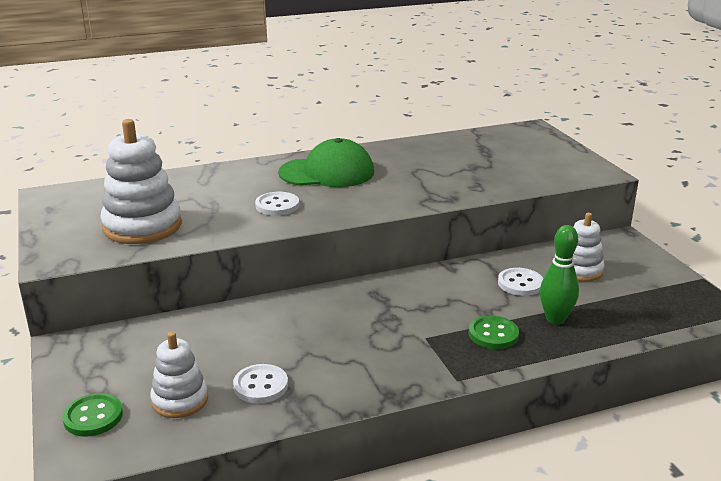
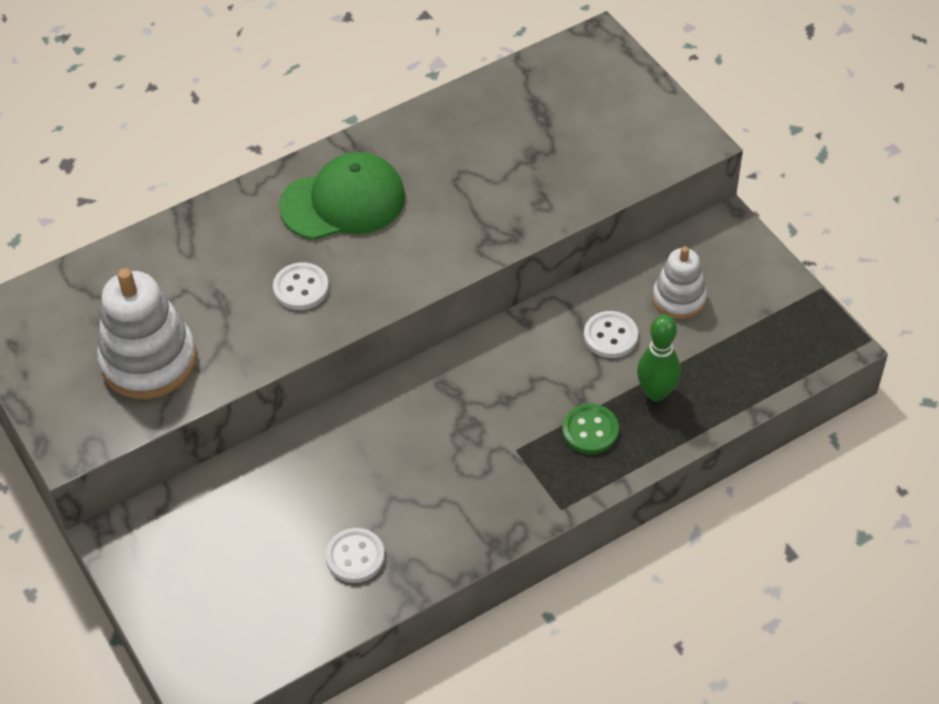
camera: 10 degrees left, 25 degrees up
(93, 417) = (194, 633): green button -> none
(180, 400) = (276, 593): white stacking toy -> none

